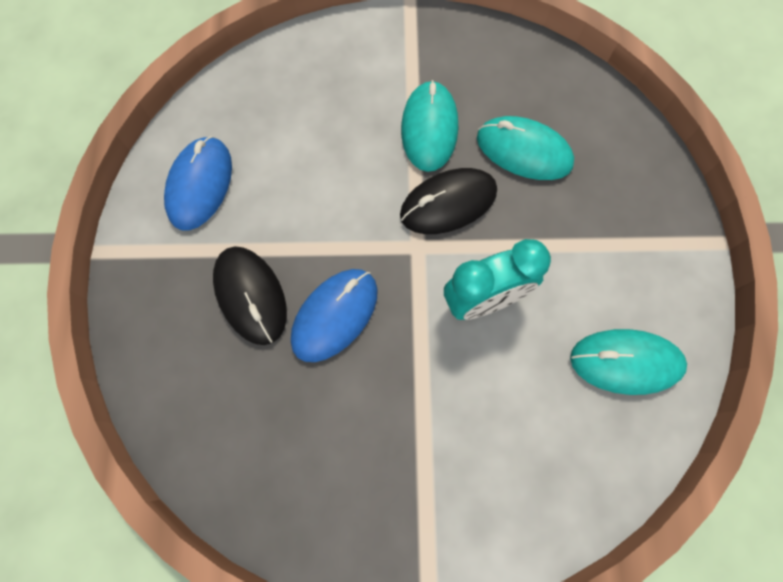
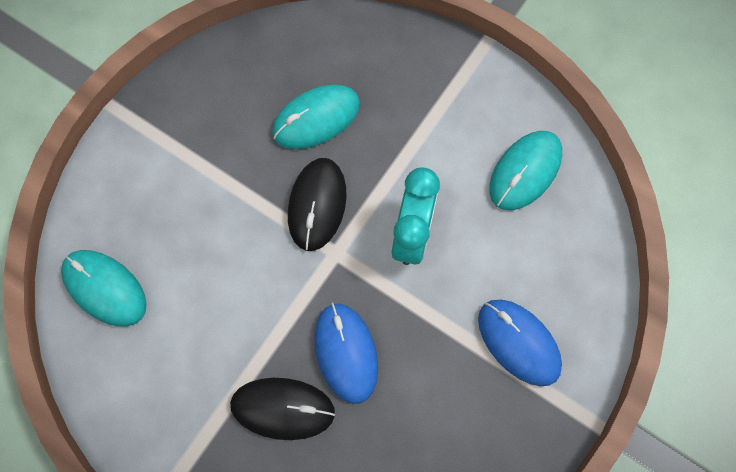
camera: 55 degrees left, 0 degrees up
(200, 185) = (152, 390): blue mouse -> blue mouse (519, 342)
(429, 128) = (242, 174): turquoise mouse -> turquoise mouse (105, 288)

